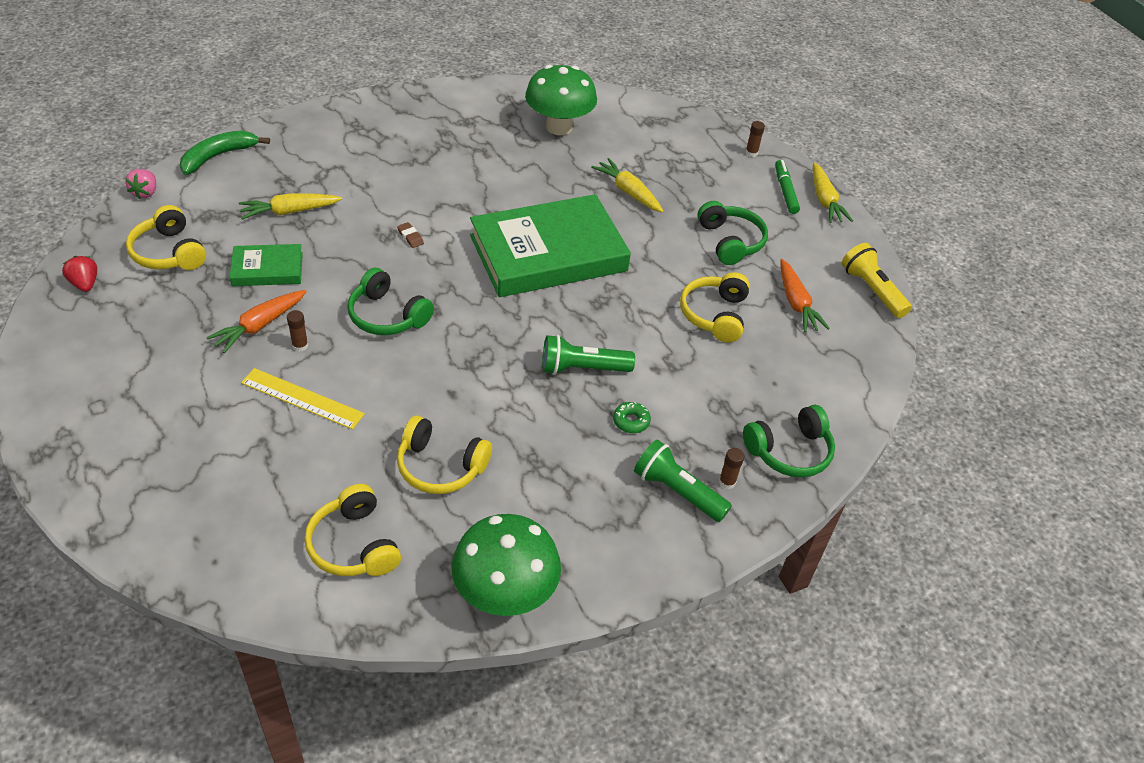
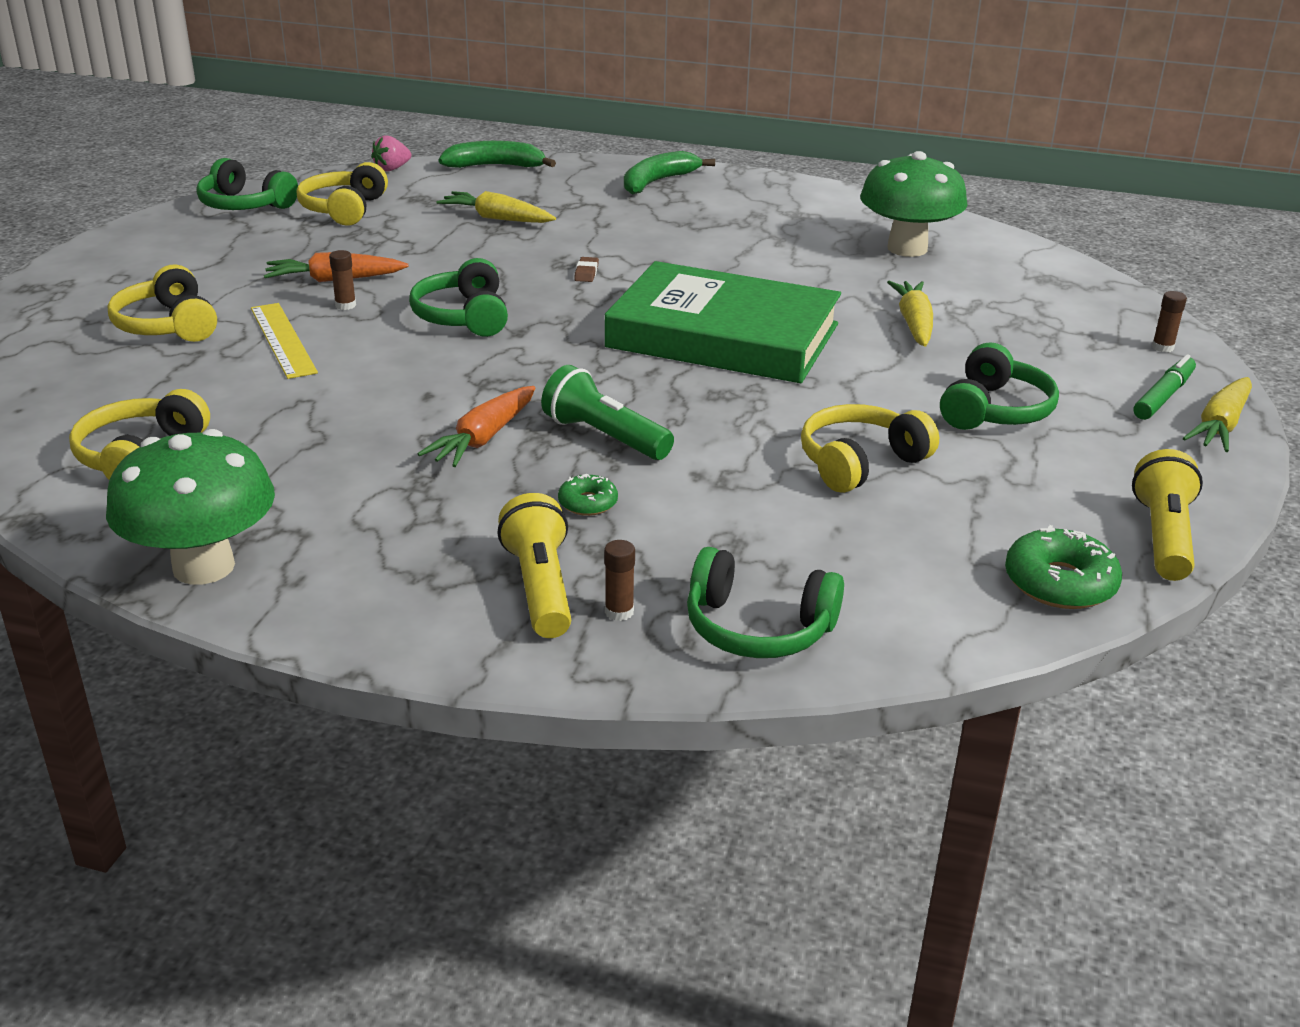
camera: 45 degrees right, 15 degrees down
(85, 284) = (244, 205): red strawberry -> green headphones
(267, 269) = (408, 247): green book -> none
(348, 126) = (657, 182): none -> green banana
(440, 467) = (318, 441): yellow headphones -> yellow headphones (167, 325)
(677, 491) = (540, 587): green flashlight -> yellow flashlight
(796, 303) = (1007, 500): orange carrot -> orange carrot (483, 438)
(865, 344) = (1060, 583): none -> green donut

